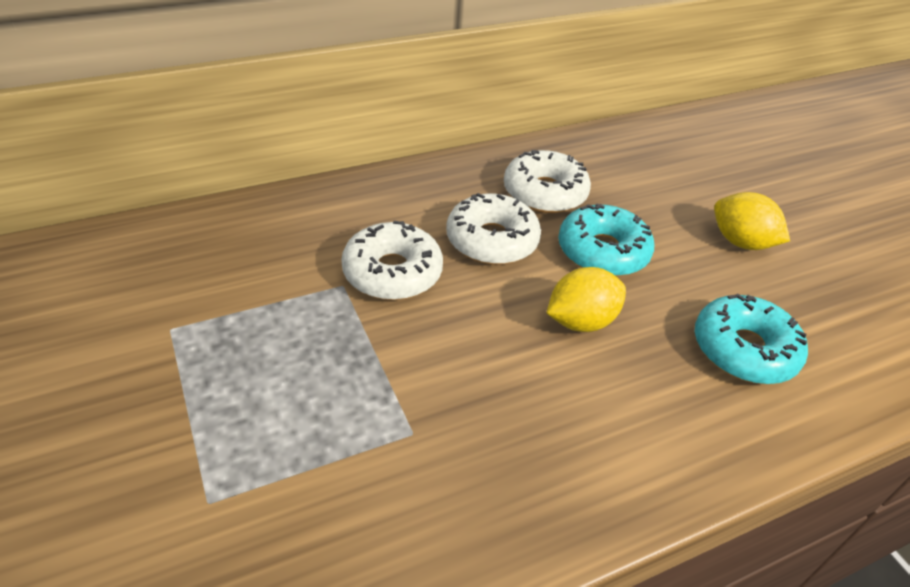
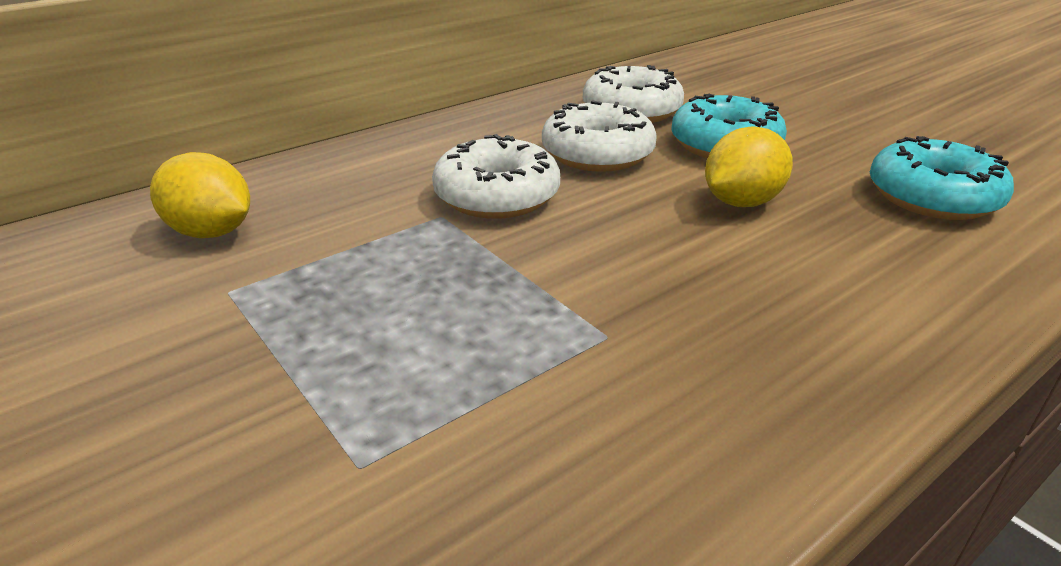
camera: 10 degrees left, 10 degrees down
(740, 242) = (861, 118): yellow lemon -> yellow lemon (211, 232)

